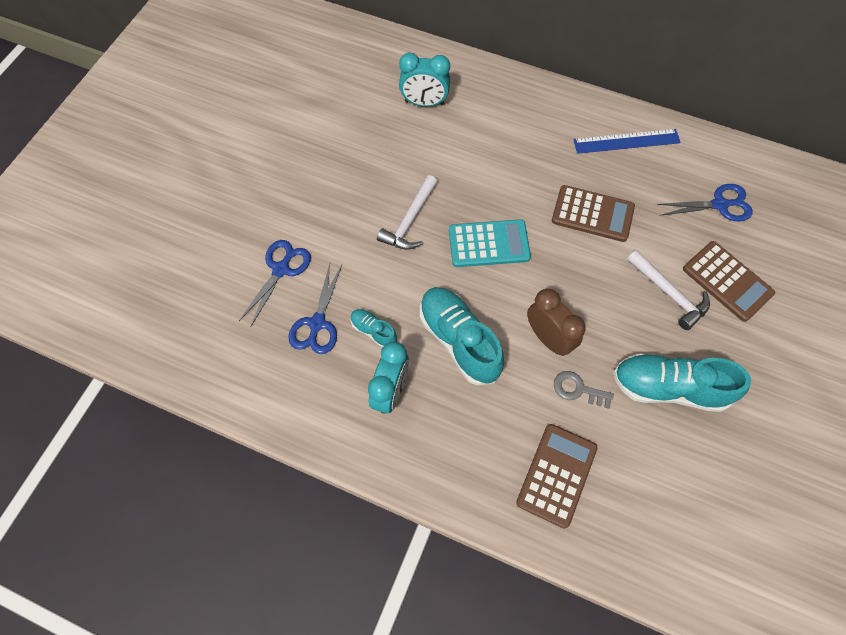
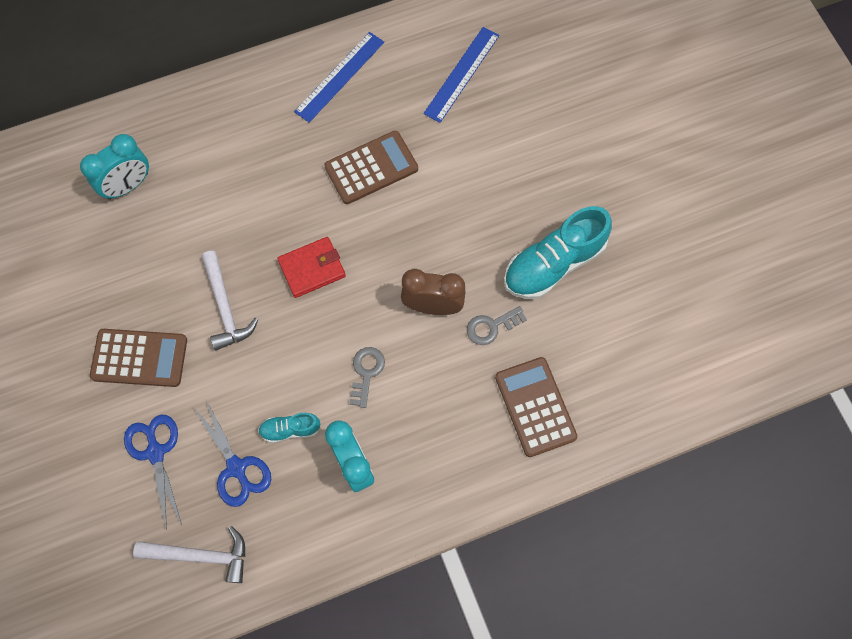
camera: 45 degrees left, 5 degrees up
(459, 340) = (366, 372): turquoise shoe -> grey key
(489, 244) = (312, 269): turquoise calculator -> red wallet
(668, 293) = (488, 186): white hammer -> white hammer (200, 555)
(719, 205) = (462, 74): blue scissors -> blue ruler
(727, 281) = (522, 137): brown calculator -> brown calculator (139, 358)

